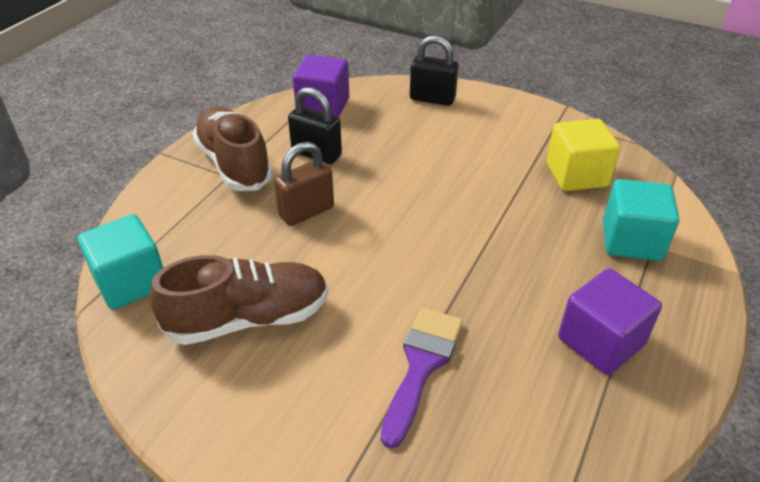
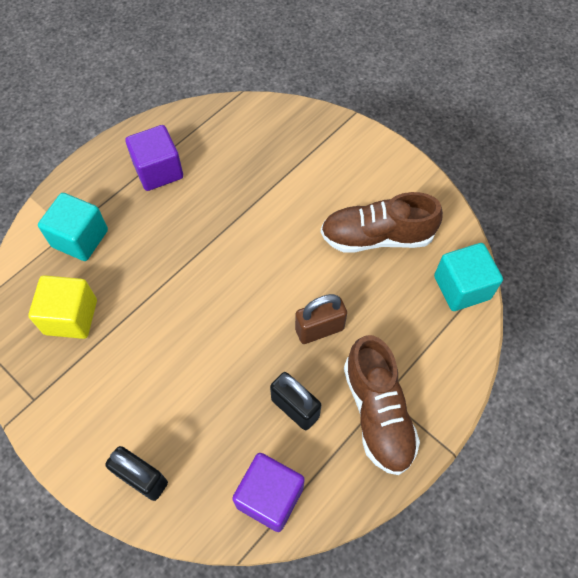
camera: 165 degrees left, 20 degrees up
(421, 365) = (274, 180): purple brush -> none

